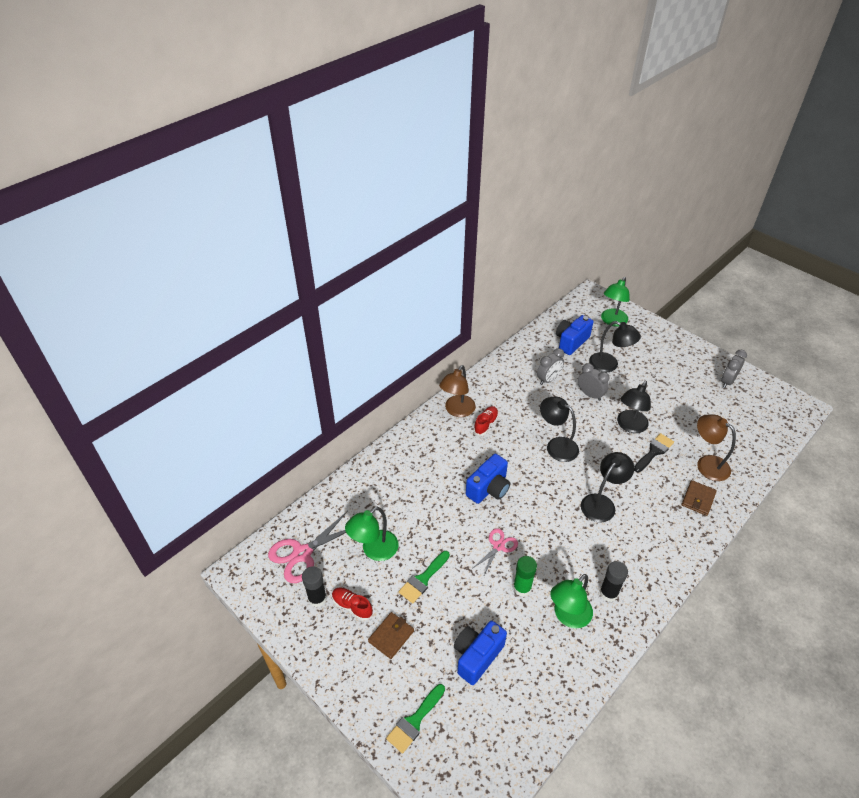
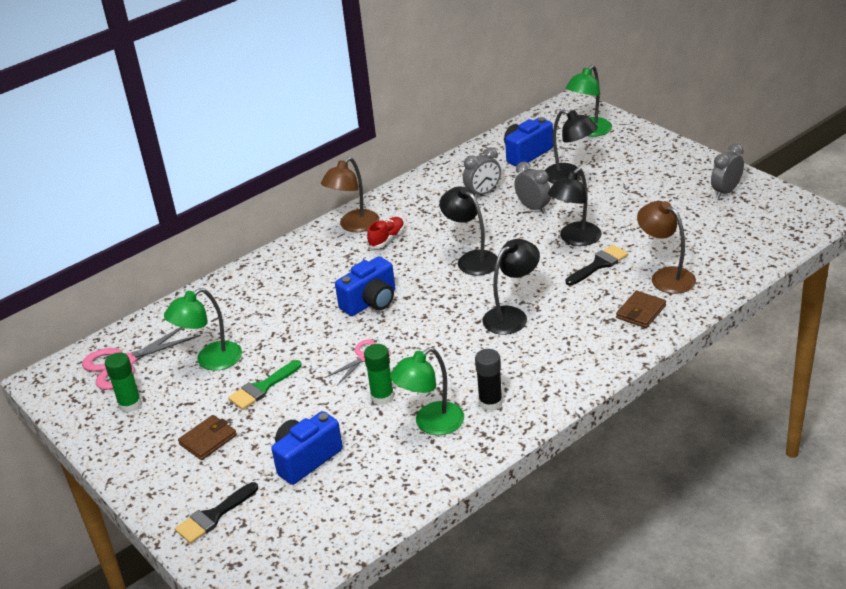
camera: 10 degrees right, 10 degrees down
(317, 598) = (130, 404): black glue stick -> green glue stick
(352, 606) = (169, 412): red shoe -> none
(414, 721) = (213, 516): green brush -> black brush

